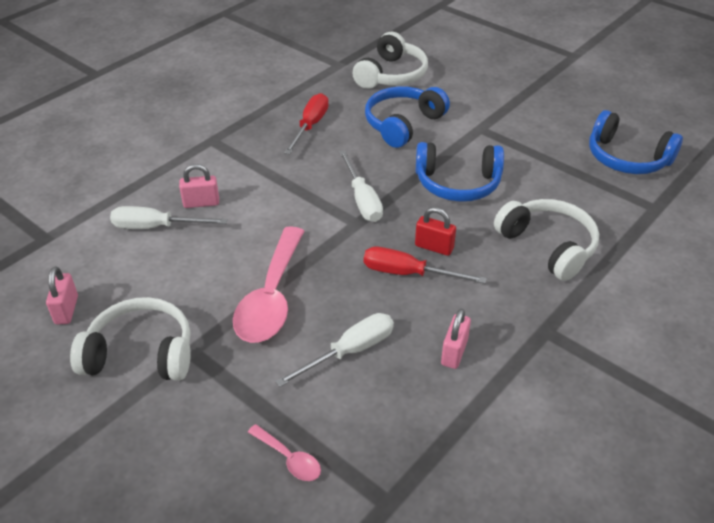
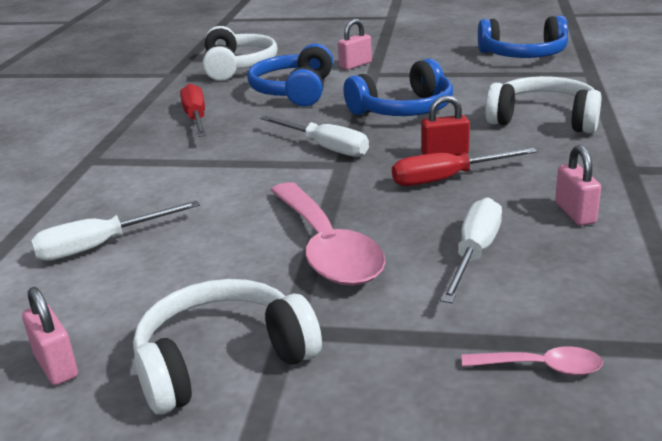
camera: 30 degrees left, 15 degrees down
(201, 203) = (137, 208): pink padlock -> pink padlock (355, 65)

